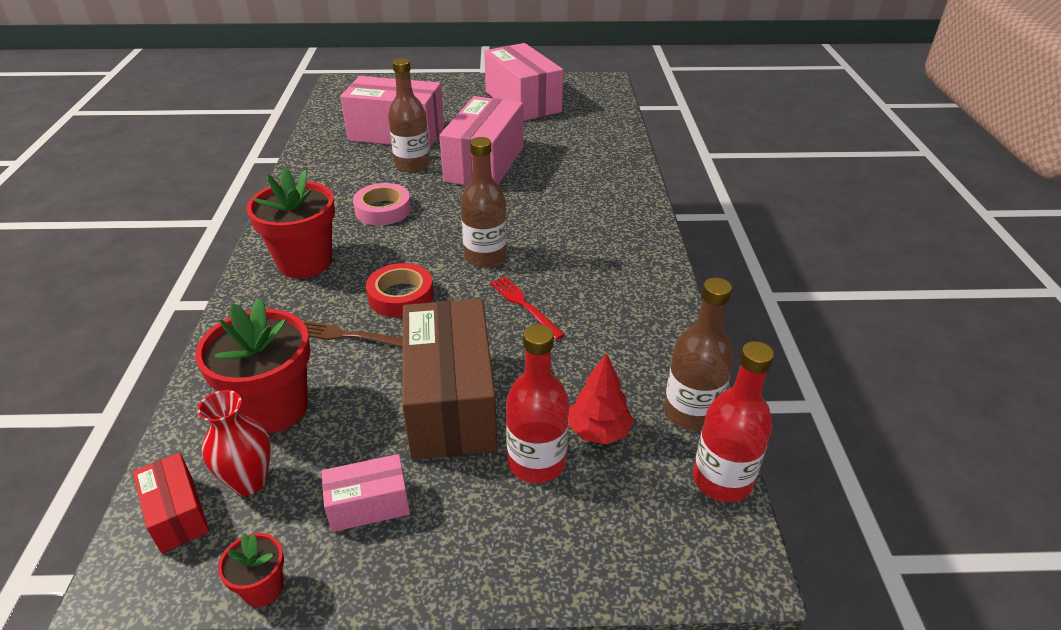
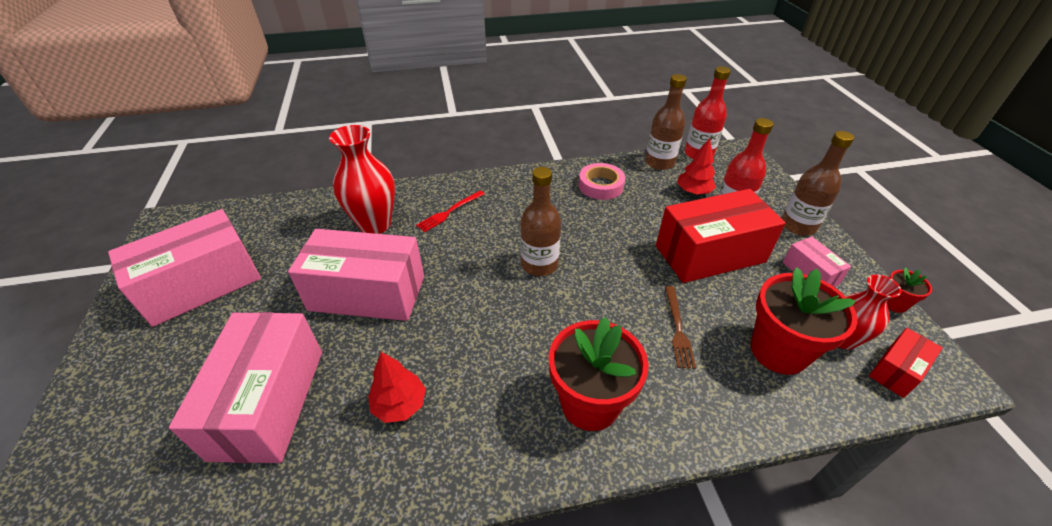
camera: 100 degrees left, 5 degrees up
(363, 178) = (400, 405): none -> red tree
(383, 210) = (473, 361): pink tape -> pink tape (601, 185)
(401, 296) = (613, 308): red tape -> none
(412, 165) = (365, 360): brown bottle -> brown bottle (798, 226)
(451, 402) = (710, 254): brown box -> red box
(524, 305) = (595, 233): red fork -> red fork (449, 212)
(579, 166) = (375, 224): none -> red vase

